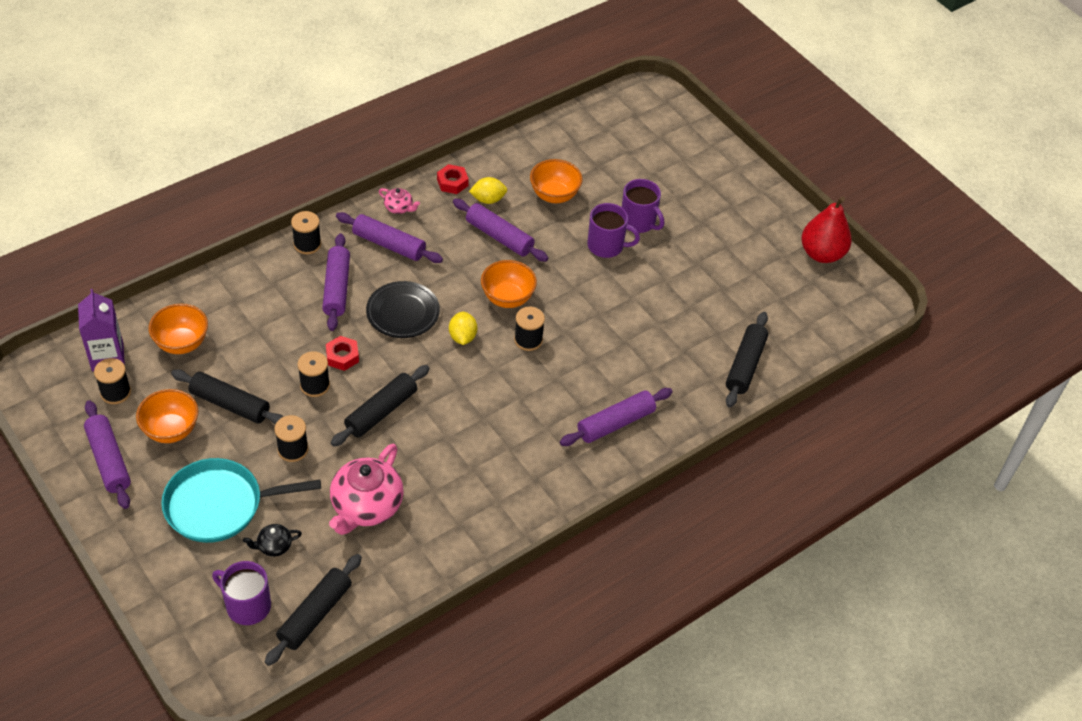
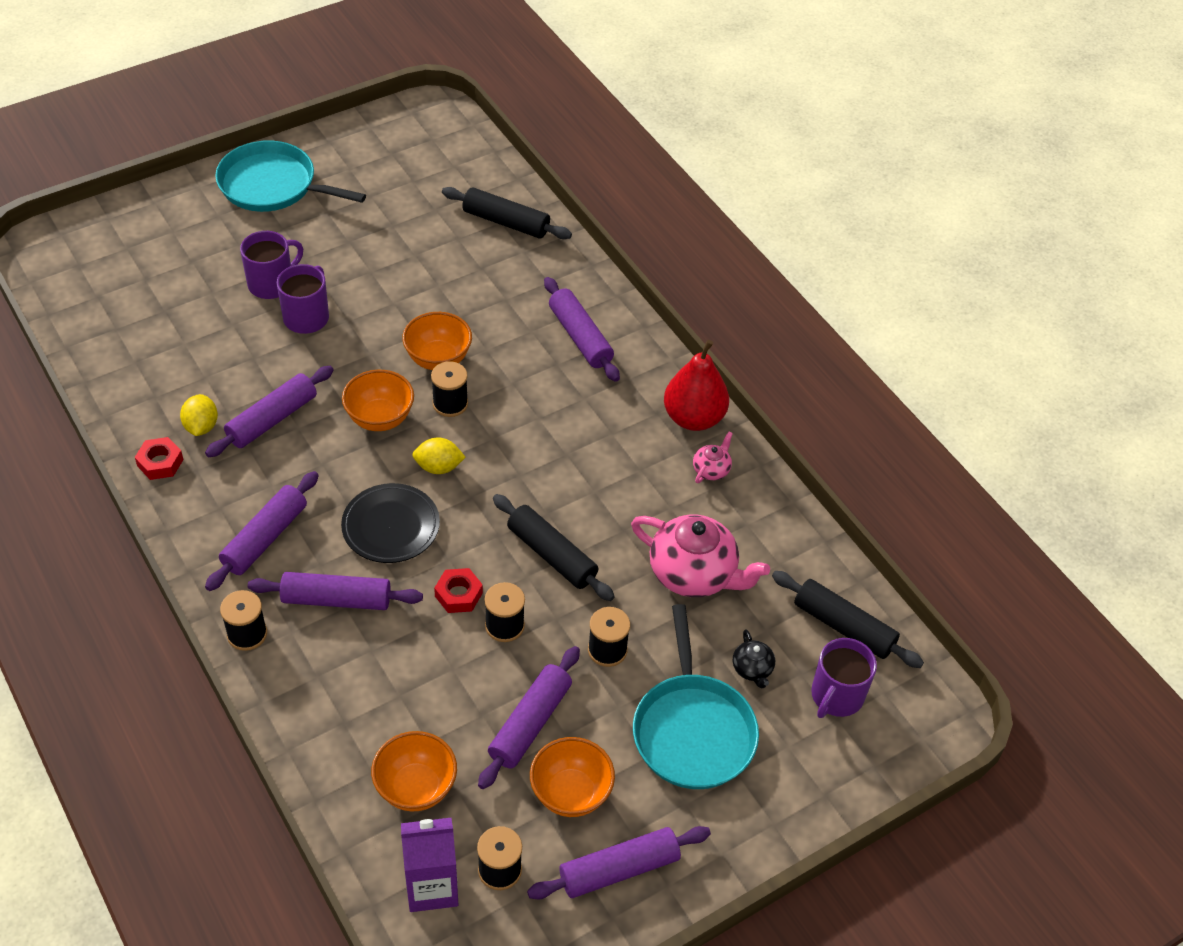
camera: 85 degrees left, 0 degrees up
(230, 404) = (530, 723): black rolling pin -> purple rolling pin
(399, 208) = (197, 524): pink teapot -> pink teapot (711, 469)
(554, 195) = (208, 358): orange bowl -> orange bowl (438, 359)
(750, 210) = (272, 185): none -> turquoise pan
(822, 254) = (351, 139): red pear -> red pear (693, 418)

